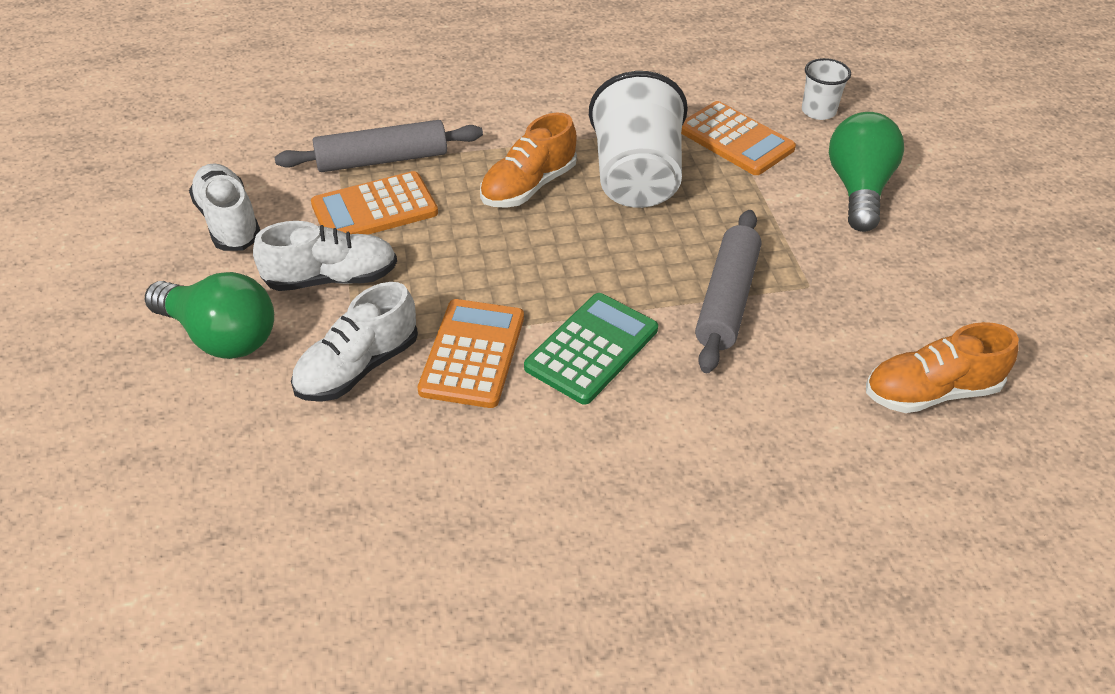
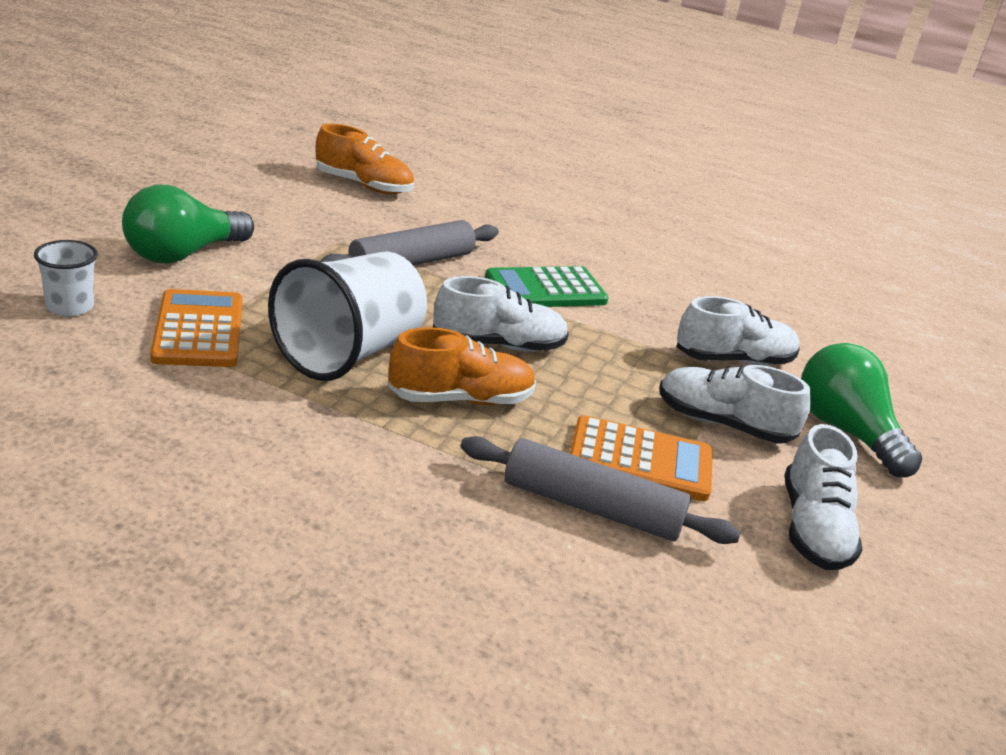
camera: 150 degrees left, 15 degrees down
(472, 354) = (637, 327): orange calculator -> none
(557, 250) = (498, 345): none -> white shoe

